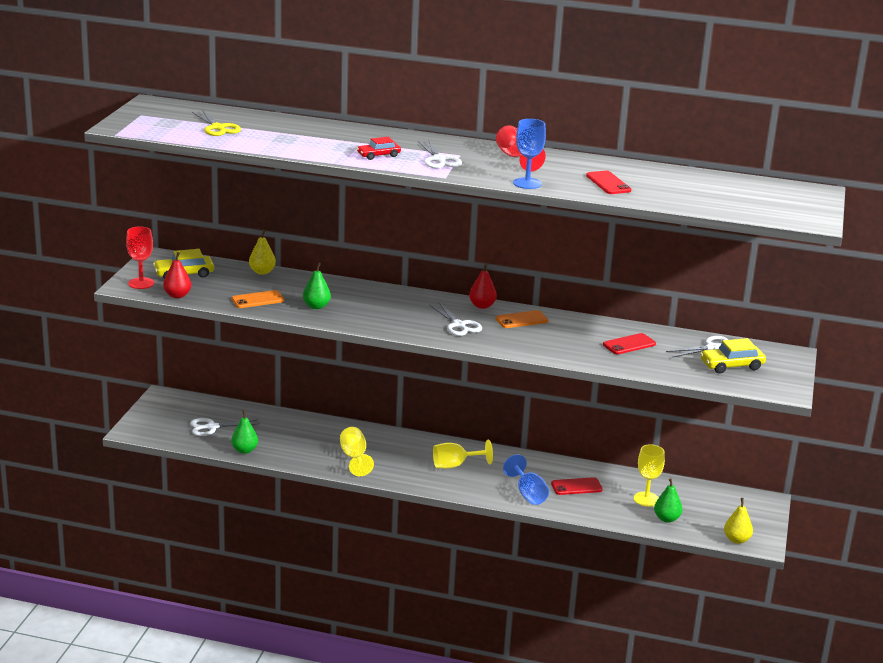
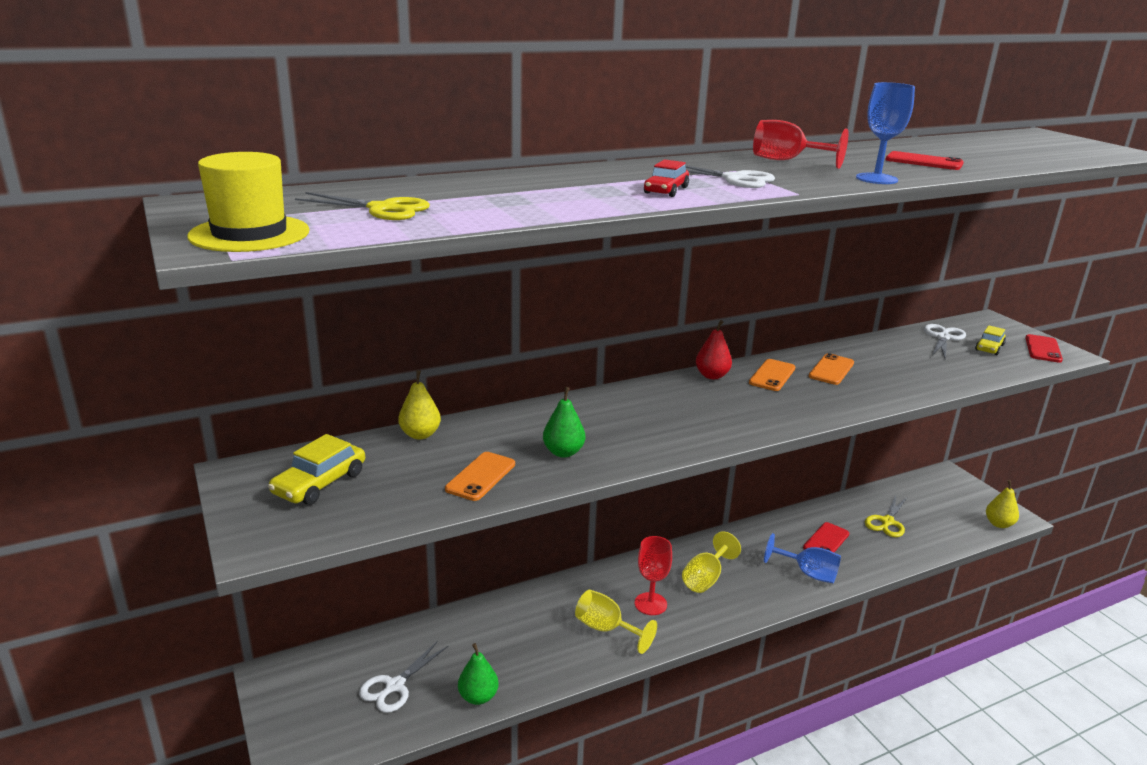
camera: 40 degrees left, 0 degrees up
(141, 283) = (276, 527): red goblet -> red goblet (650, 604)
(142, 125) = (249, 234): none -> yellow hat
(177, 295) = (362, 522): red pear -> none
(459, 325) = (737, 407): white scissors -> none
(570, 332) = (831, 370): none -> orange phone
(629, 344) = (893, 361): red phone -> red phone (1043, 349)
(646, 499) = (887, 522): yellow goblet -> yellow scissors
(666, 519) = (930, 533): green pear -> none
(731, 365) = (989, 347): yellow car -> yellow car, size x0.67

